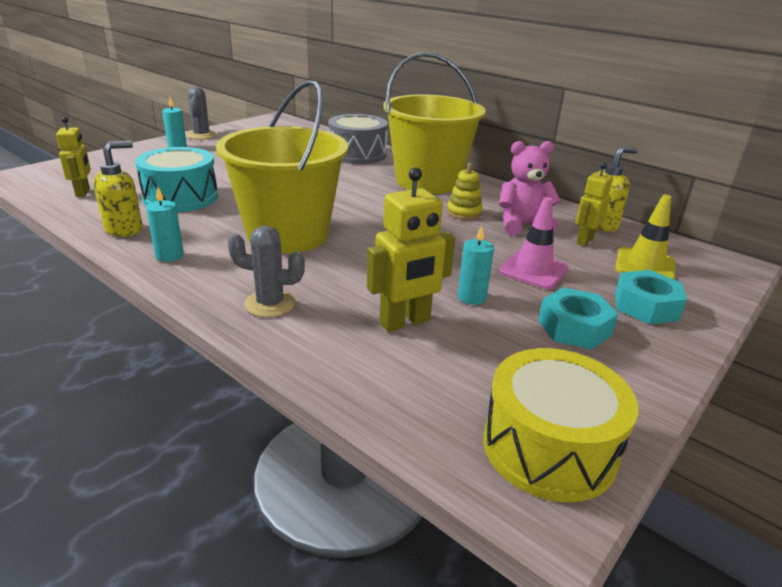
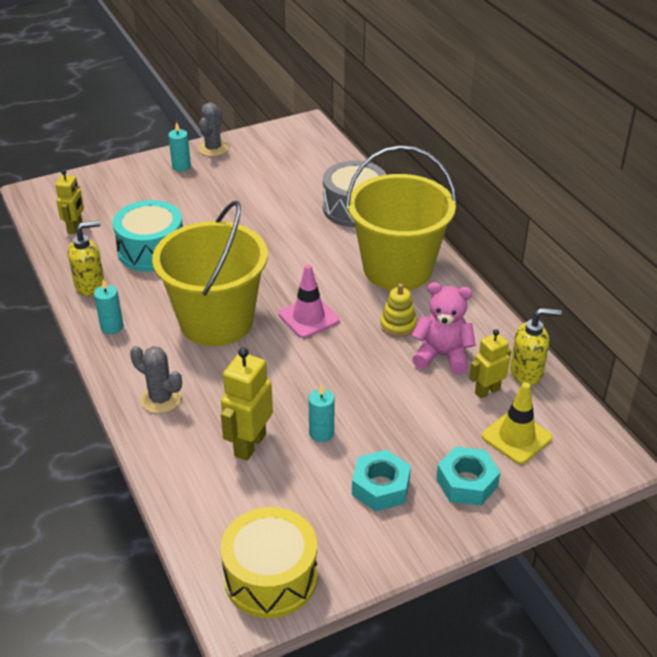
camera: 25 degrees right, 10 degrees up
(405, 322) = (249, 445): yellow robot -> yellow robot turned 120 degrees clockwise
(533, 270) = (401, 416): pink traffic cone -> pink traffic cone (308, 317)

